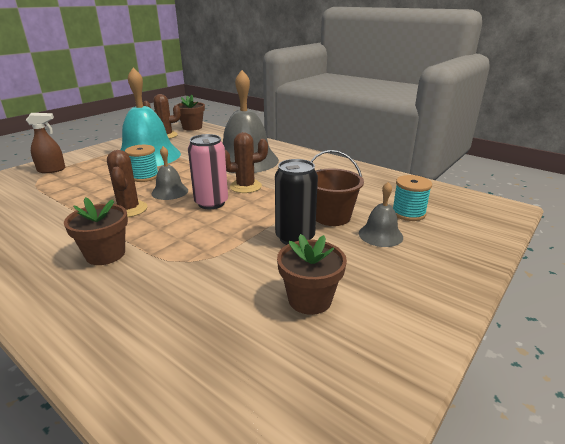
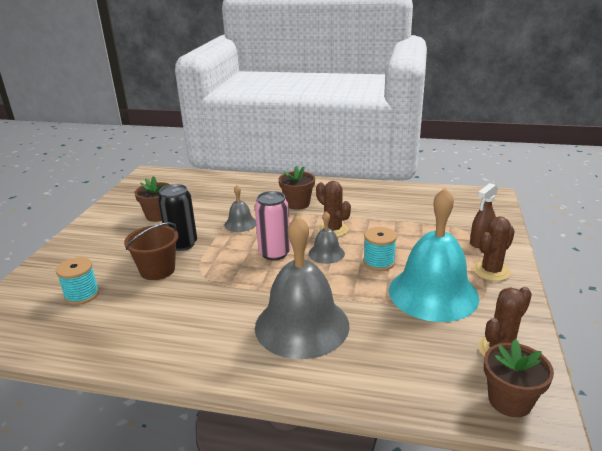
camera: 155 degrees right, 0 degrees up
(245, 186) = (261, 281): brown cactus -> brown cactus (491, 271)
(380, 235) = (113, 264): grey bell -> grey bell (240, 223)

